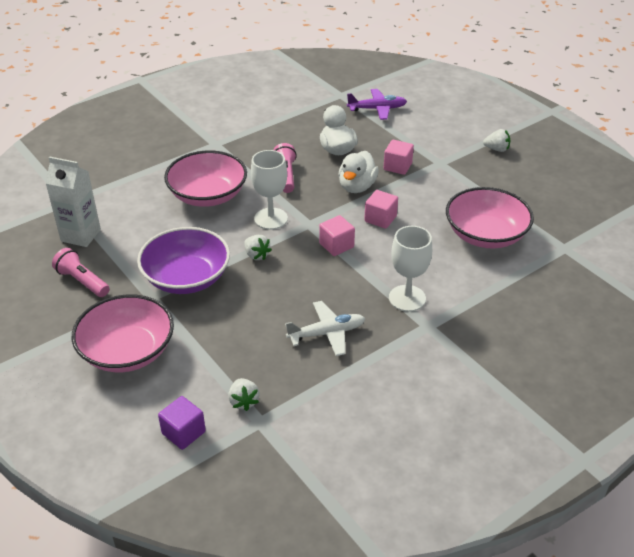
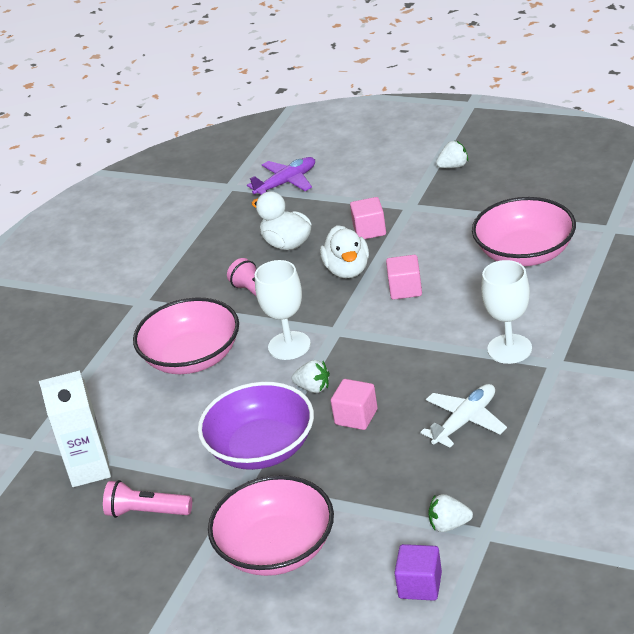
camera: 25 degrees left, 5 degrees down
(243, 401) = (449, 525): white strawberry -> white strawberry turned 135 degrees clockwise
(336, 245) = (387, 336): pink cube -> pink cube (356, 417)

